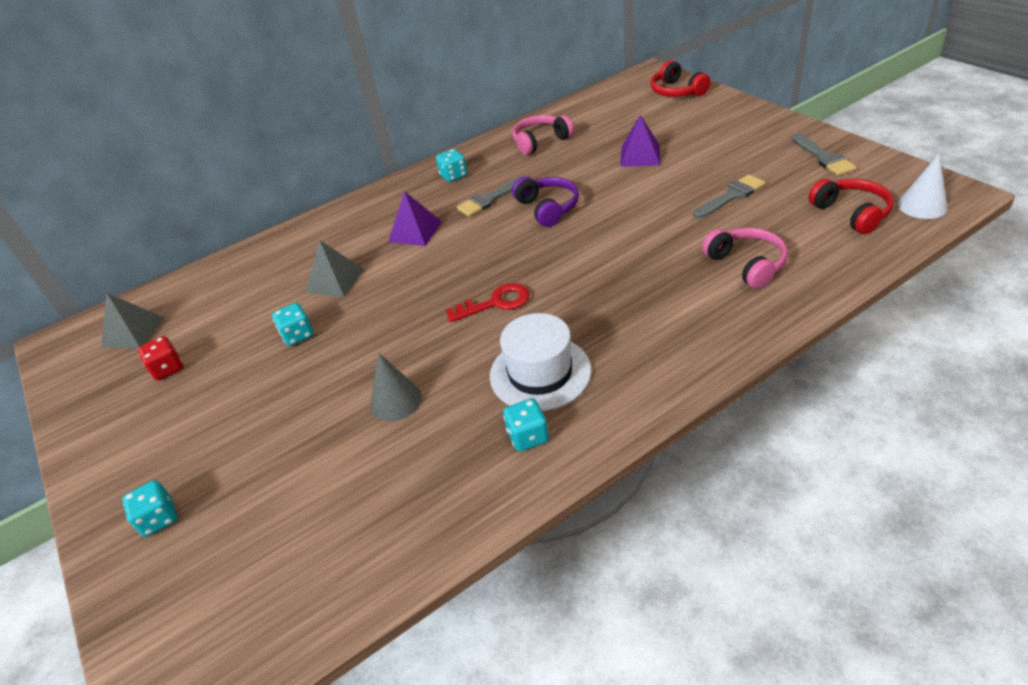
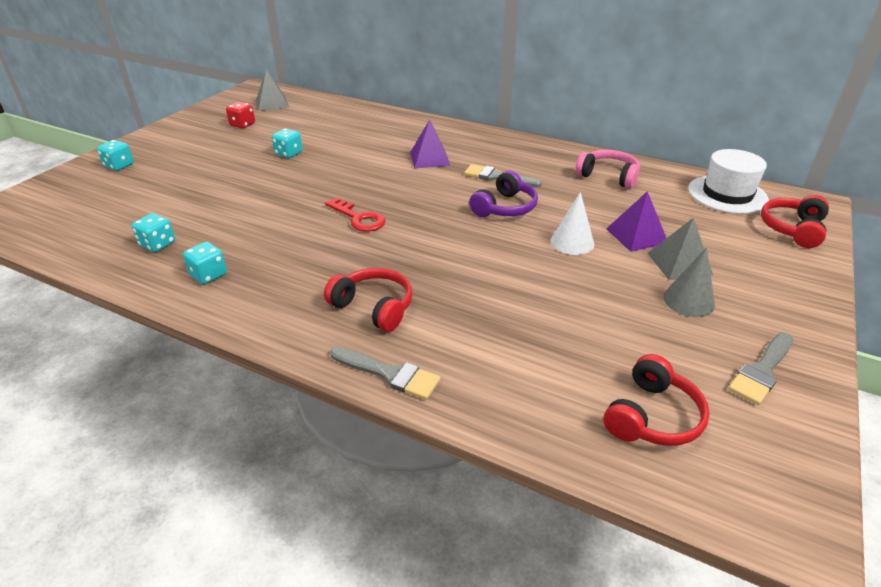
camera: 55 degrees right, 5 degrees down
(335, 280) = (353, 147): grey pyramid -> grey pyramid (679, 263)
(396, 401) = (233, 209): grey cone -> grey cone (688, 301)
(453, 176) = (517, 152): turquoise dice -> turquoise dice (158, 244)
(540, 373) = (282, 262): white hat -> white hat (727, 194)
(657, 320) = (374, 307): none -> red headphones
(731, 196) = (611, 311): grey brush -> grey brush (389, 374)
(746, 264) = (492, 347): pink headphones -> none
(922, 206) = (727, 488): white cone -> white cone (572, 242)

